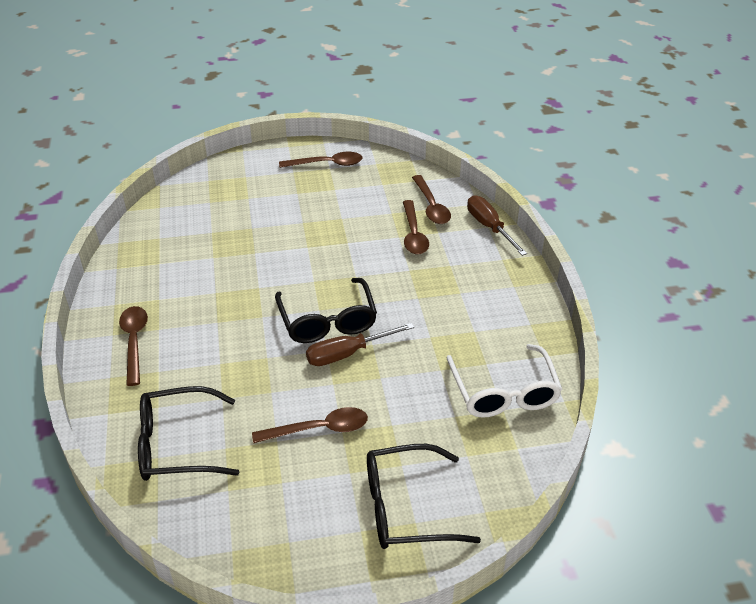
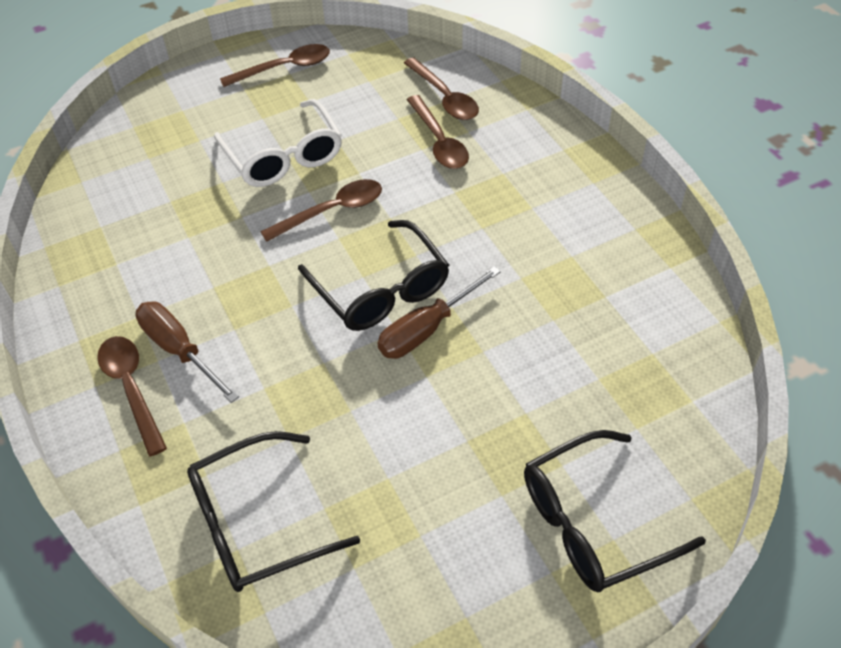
camera: 15 degrees left, 10 degrees up
(319, 429) = (436, 446): brown spoon -> brown spoon (332, 211)
(489, 227) = (529, 109): brown screwdriver -> brown screwdriver (179, 350)
(504, 392) = (644, 330): white glasses -> white glasses (284, 157)

